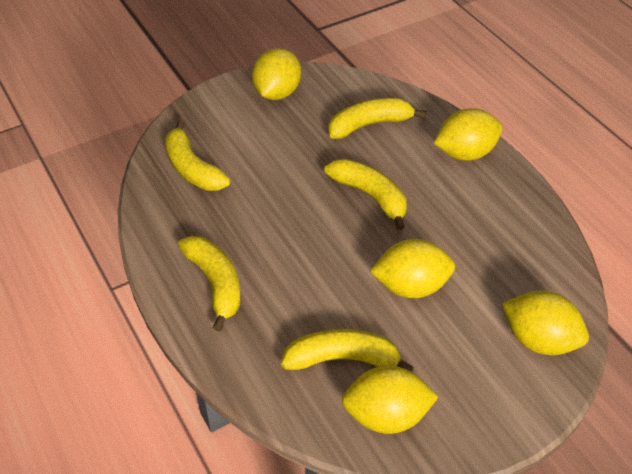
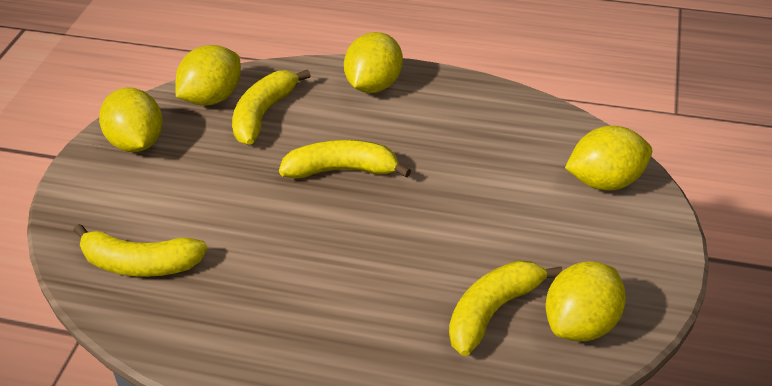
camera: 45 degrees left, 5 degrees down
(215, 283) = (304, 343): yellow banana -> none
(411, 286) = (468, 214): yellow lemon -> yellow lemon (212, 98)

